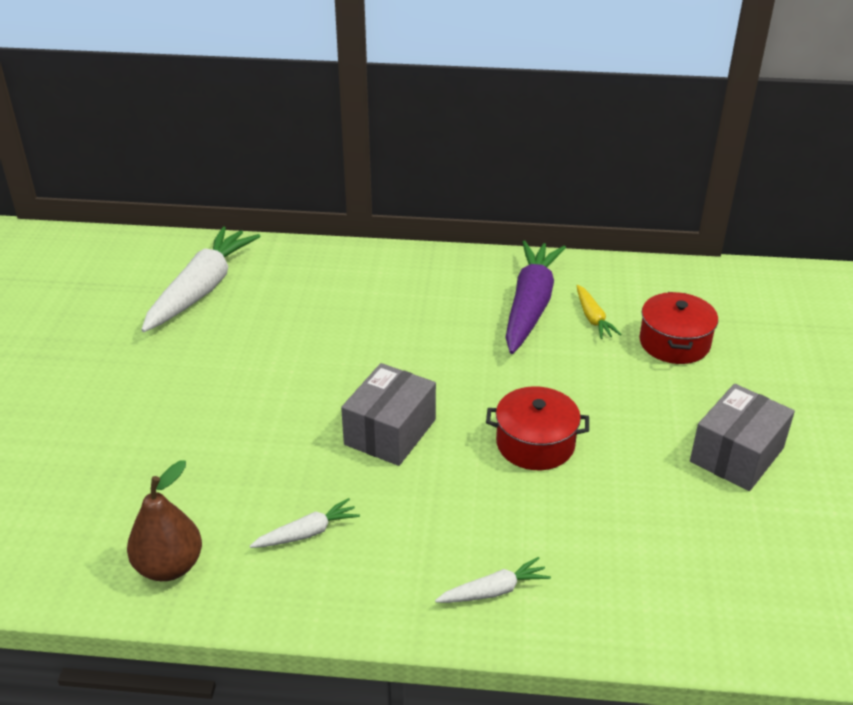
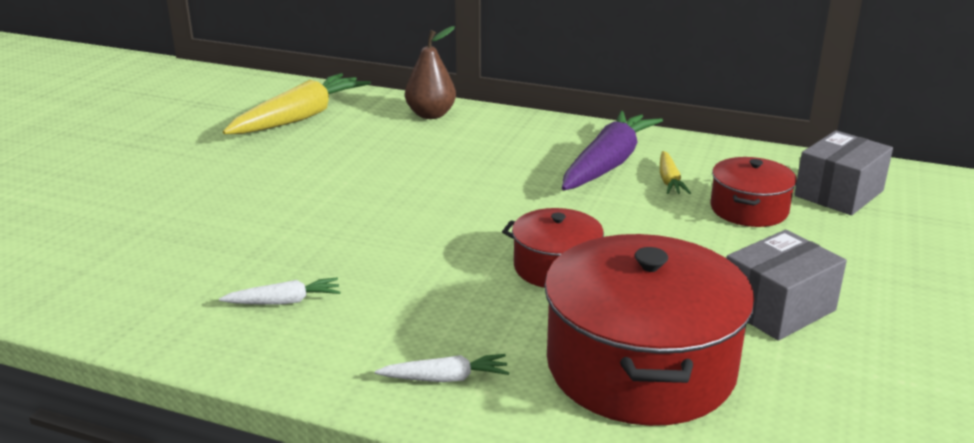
camera: 15 degrees right, 10 degrees down
(169, 566) = (139, 306): brown pear -> brown pear (431, 115)
(202, 289) = (300, 118): white carrot -> yellow carrot
(390, 432) = (412, 238): grey box -> grey box (838, 193)
(650, 542) = (641, 366): none -> red pot

